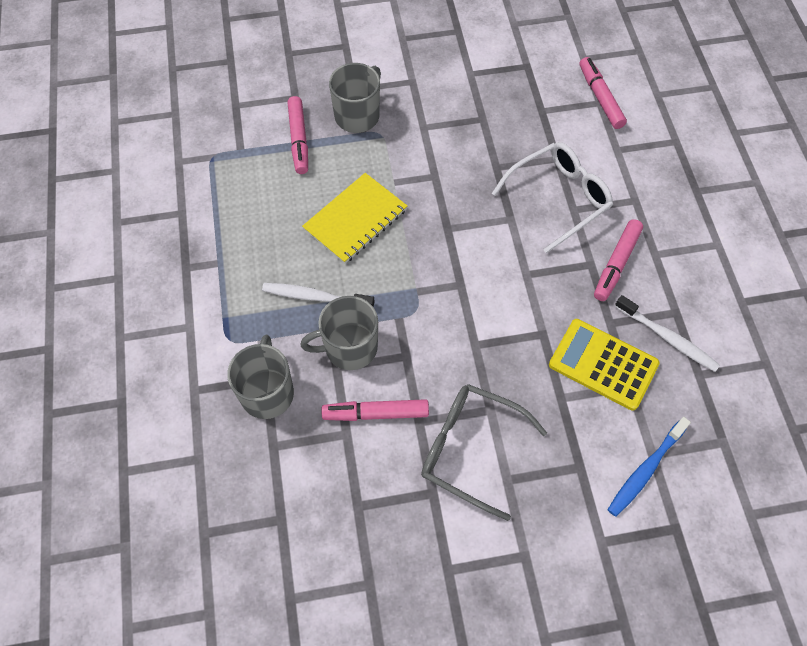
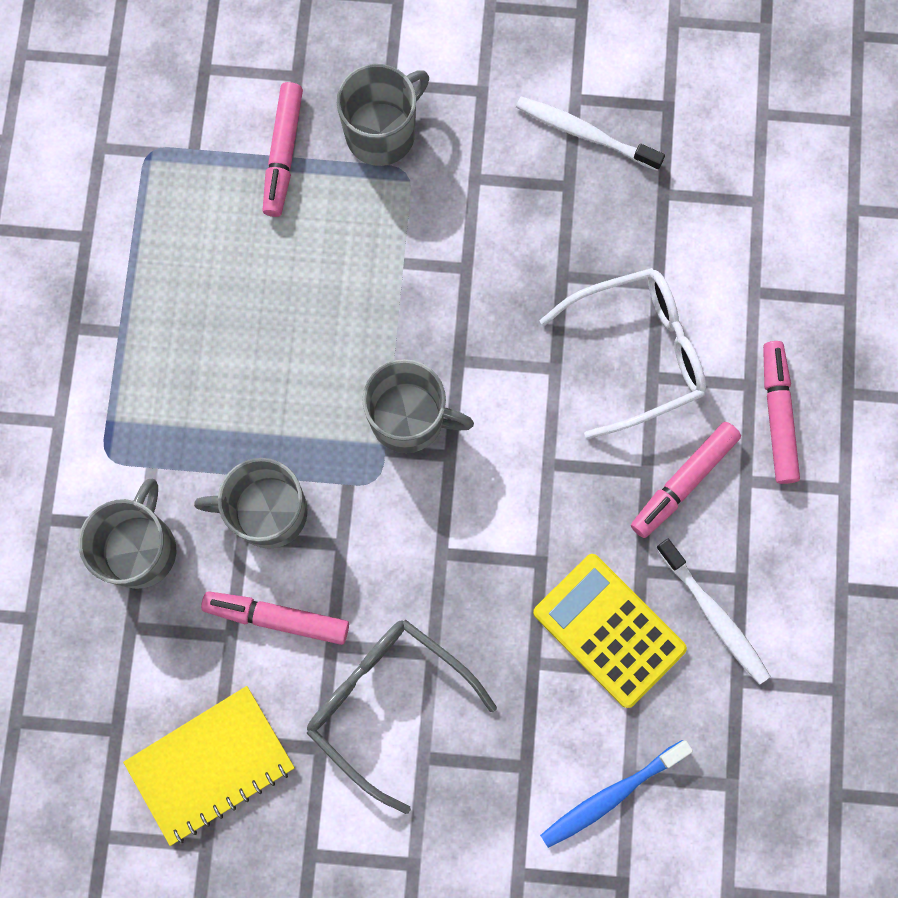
camera: 15 degrees right, 15 degrees up
(315, 297) = (241, 422): white toothbrush -> white toothbrush (584, 133)
(355, 219) = (330, 312): yellow notebook -> yellow notebook (210, 764)
(427, 269) = (409, 418): none -> grey mug
(600, 97) = (762, 193): pink marker -> pink marker (777, 415)

